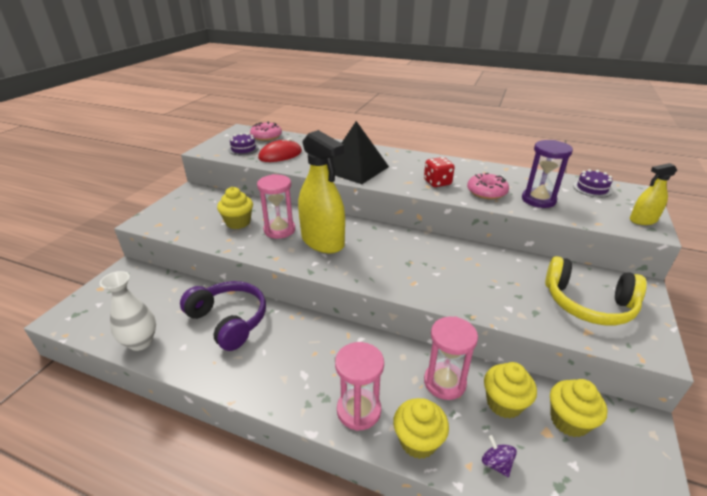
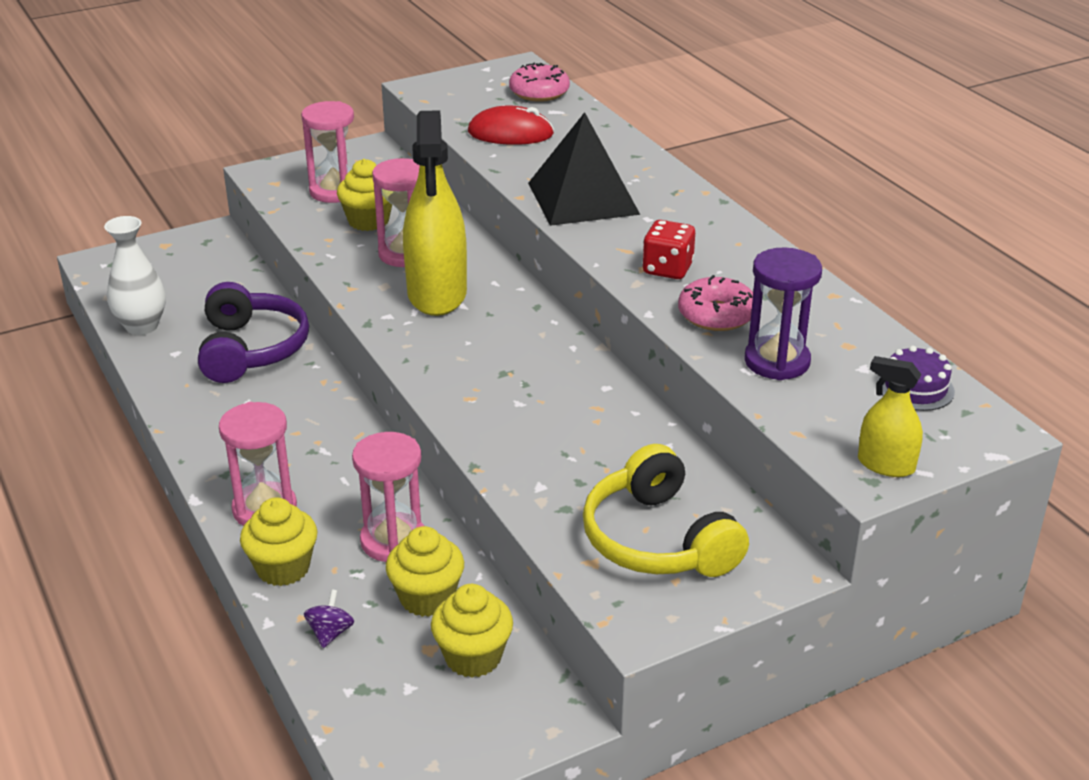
camera: 40 degrees right, 0 degrees up
(199, 216) = (334, 191): none -> pink hourglass
(243, 149) = (474, 104): purple cake -> none

